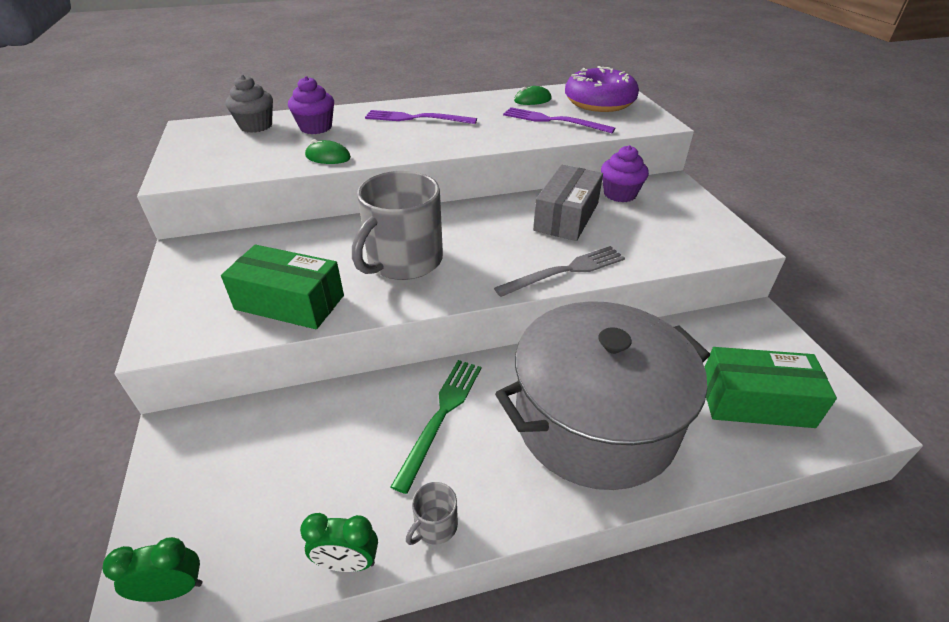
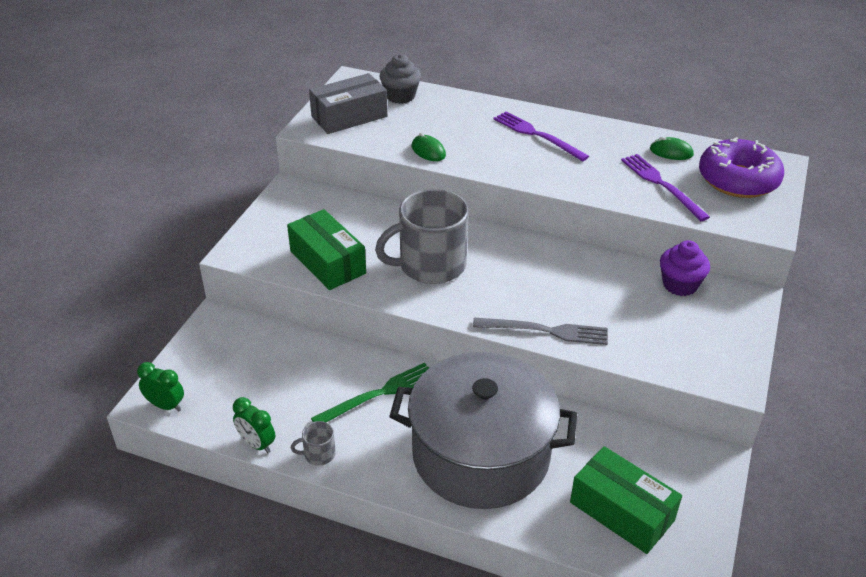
camera: 35 degrees right, 0 degrees up
(316, 128) = (445, 115): purple cupcake -> none
(566, 217) = (602, 285): grey box -> grey box (349, 116)

